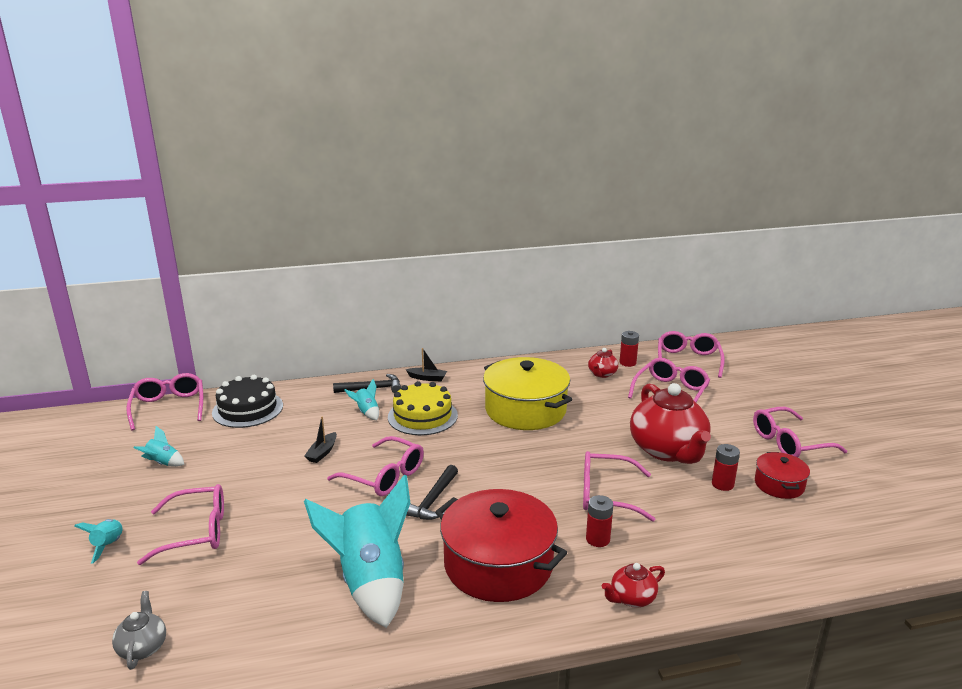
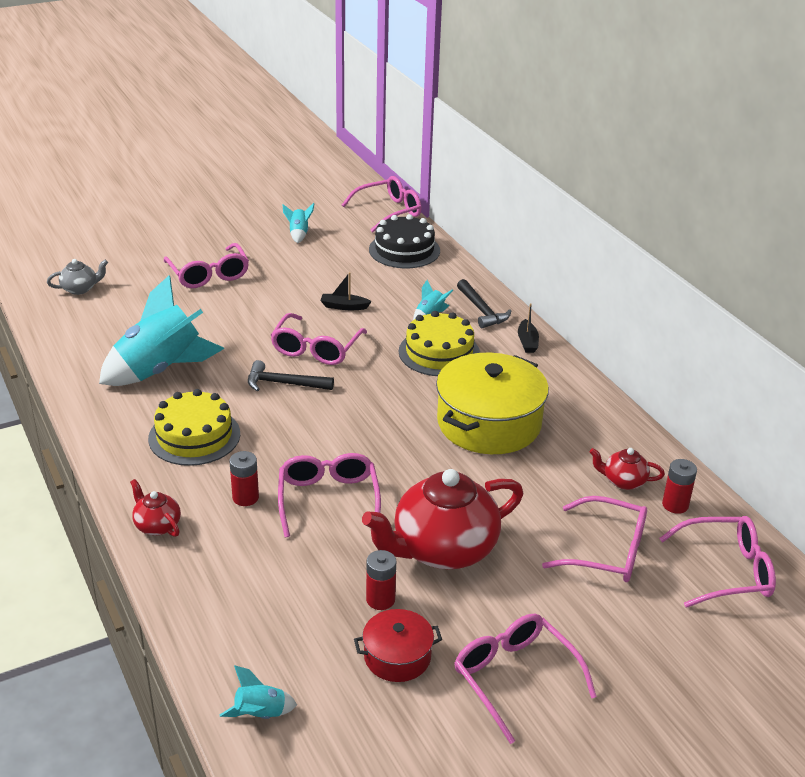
camera: 75 degrees right, 10 degrees up
(108, 545) = (185, 244): turquoise rocket -> turquoise rocket (260, 714)
(498, 564) = (194, 436): red pot -> yellow cake

